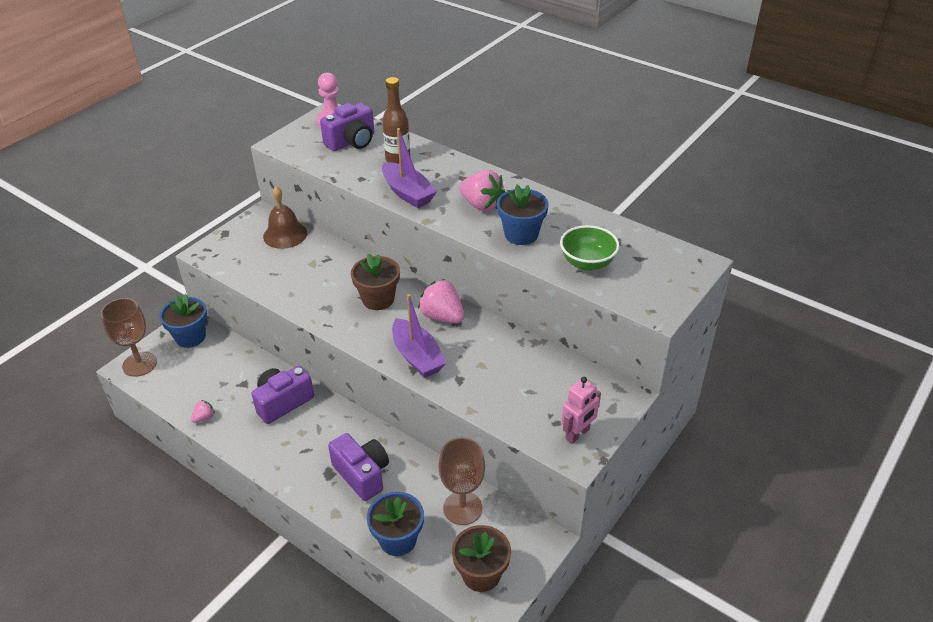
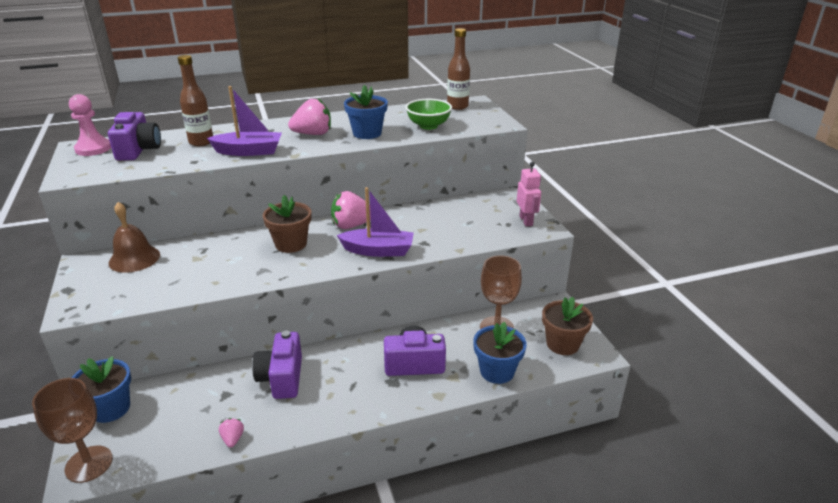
camera: 55 degrees left, 10 degrees down
(667, 257) = (457, 106): none -> brown bottle

